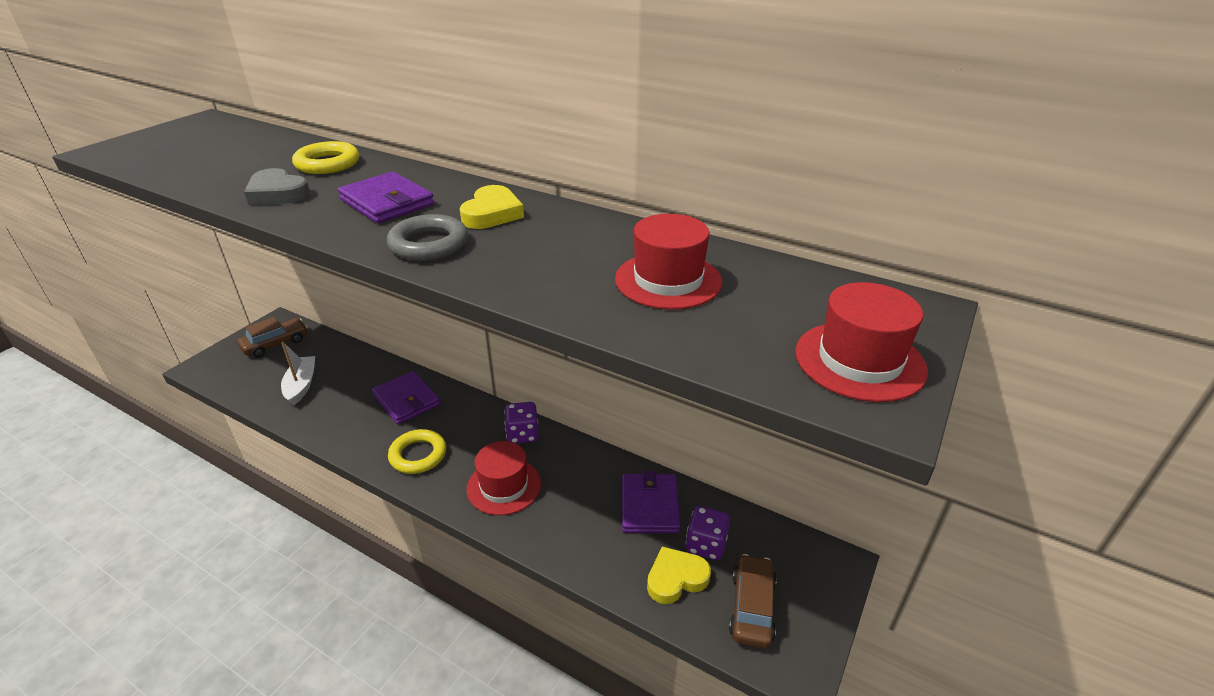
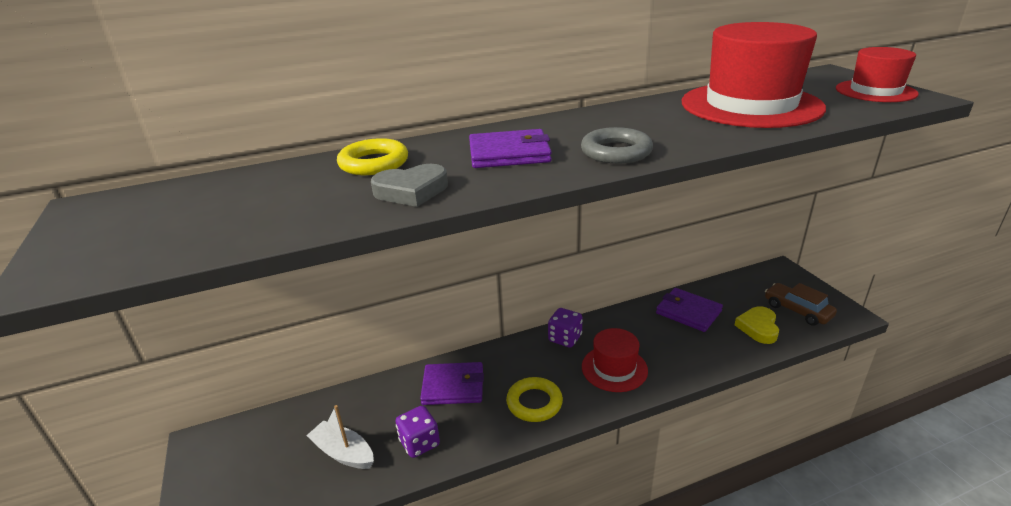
camera: 50 degrees left, 5 degrees down
(276, 344) = (240, 454): brown car -> none
(492, 213) = (587, 127): yellow heart -> none
(668, 280) = (750, 105): red hat -> red hat, size x1.81
(706, 545) = (738, 305): purple dice -> purple dice (419, 443)

